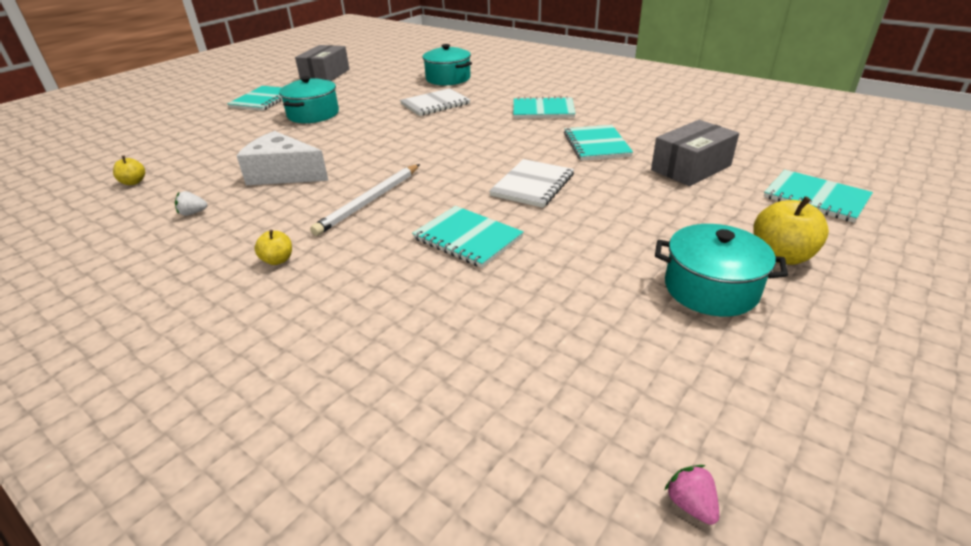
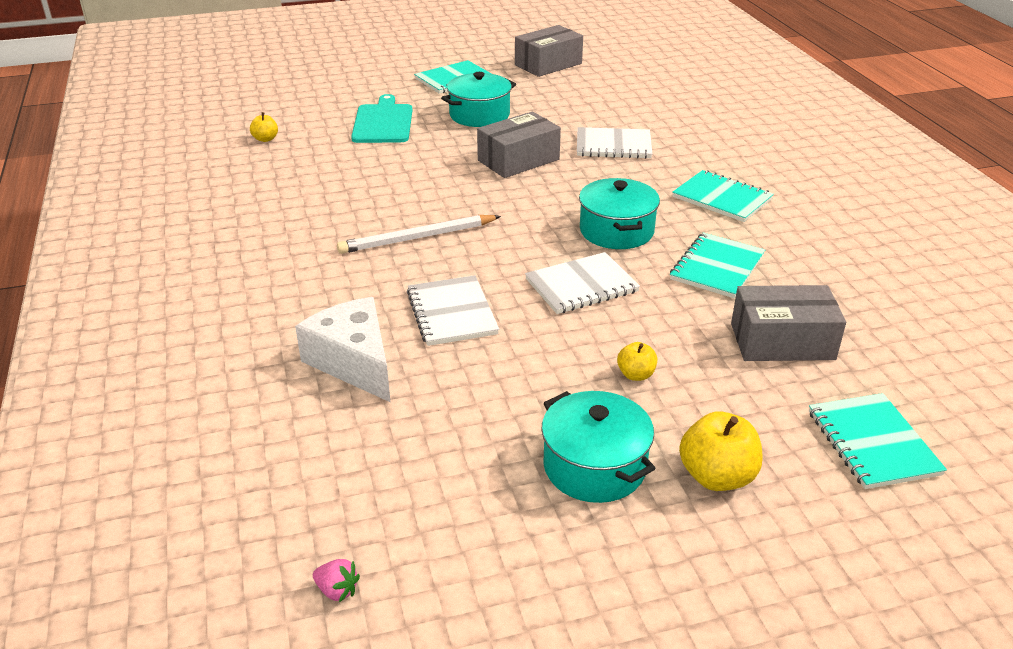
camera: 35 degrees right, 0 degrees up
(193, 213) = (277, 190): white strawberry -> none
(237, 140) = (383, 122): none -> turquoise cutting board
(278, 260) = (291, 263): yellow apple -> yellow apple (636, 375)
(283, 174) = (381, 178): white cheese -> white cheese (354, 362)
(380, 130) = (518, 160): none -> grey box
(448, 78) = (672, 113): turquoise pot -> turquoise pot (616, 231)
(467, 238) = (452, 313): turquoise notebook -> white notebook
(690, 504) = (337, 590): pink strawberry -> pink strawberry turned 105 degrees clockwise

